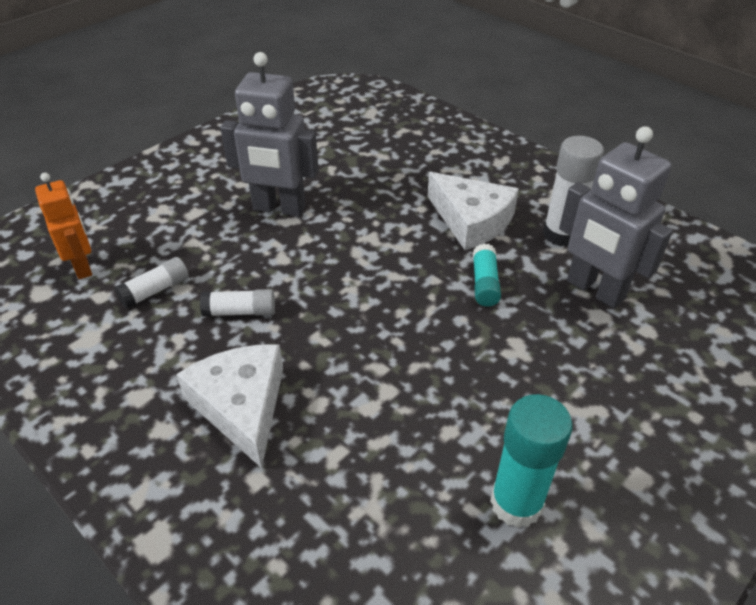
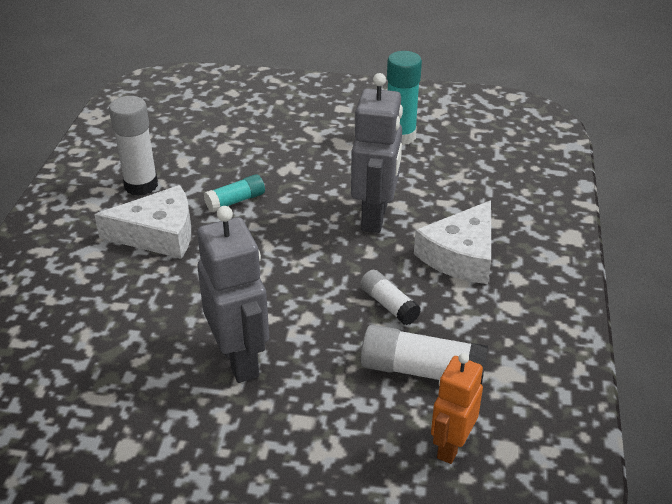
camera: 125 degrees left, 5 degrees down
(155, 290) = (421, 370): white glue stick -> white glue stick, size x1.66
(471, 220) = (158, 234): white cheese -> white cheese turned 75 degrees clockwise
(595, 290) = (198, 155): grey robot -> grey robot (375, 217)

